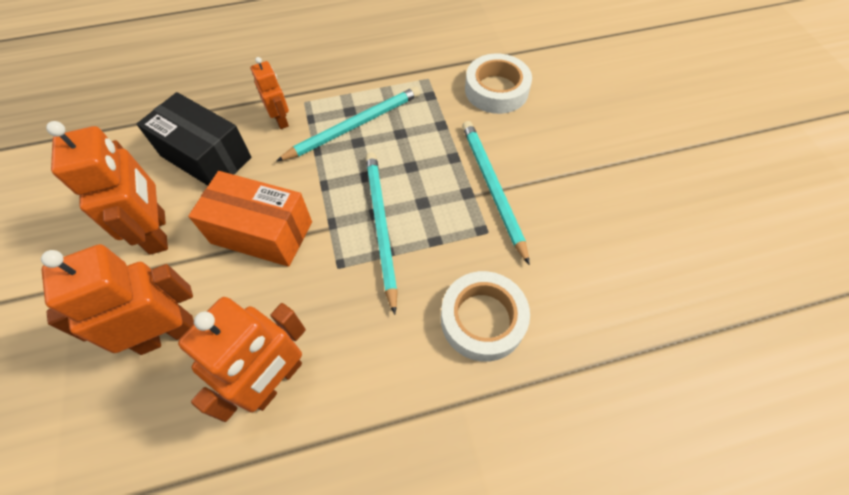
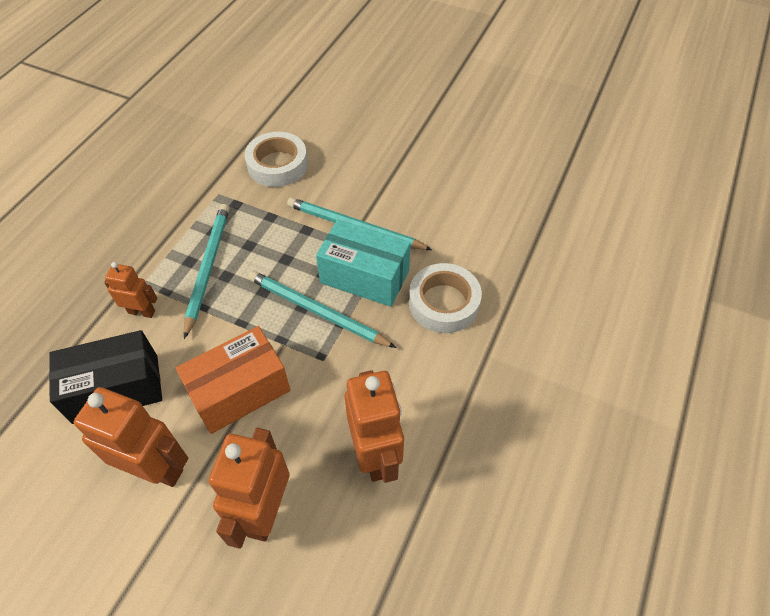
camera: 50 degrees left, 5 degrees down
(448, 234) = (364, 277): none -> turquoise box

